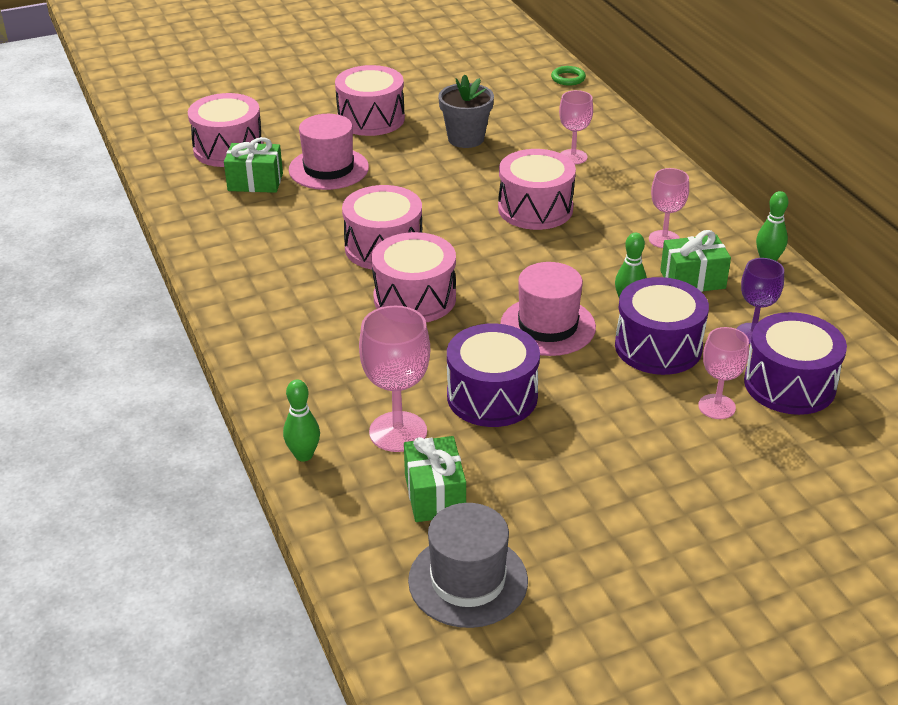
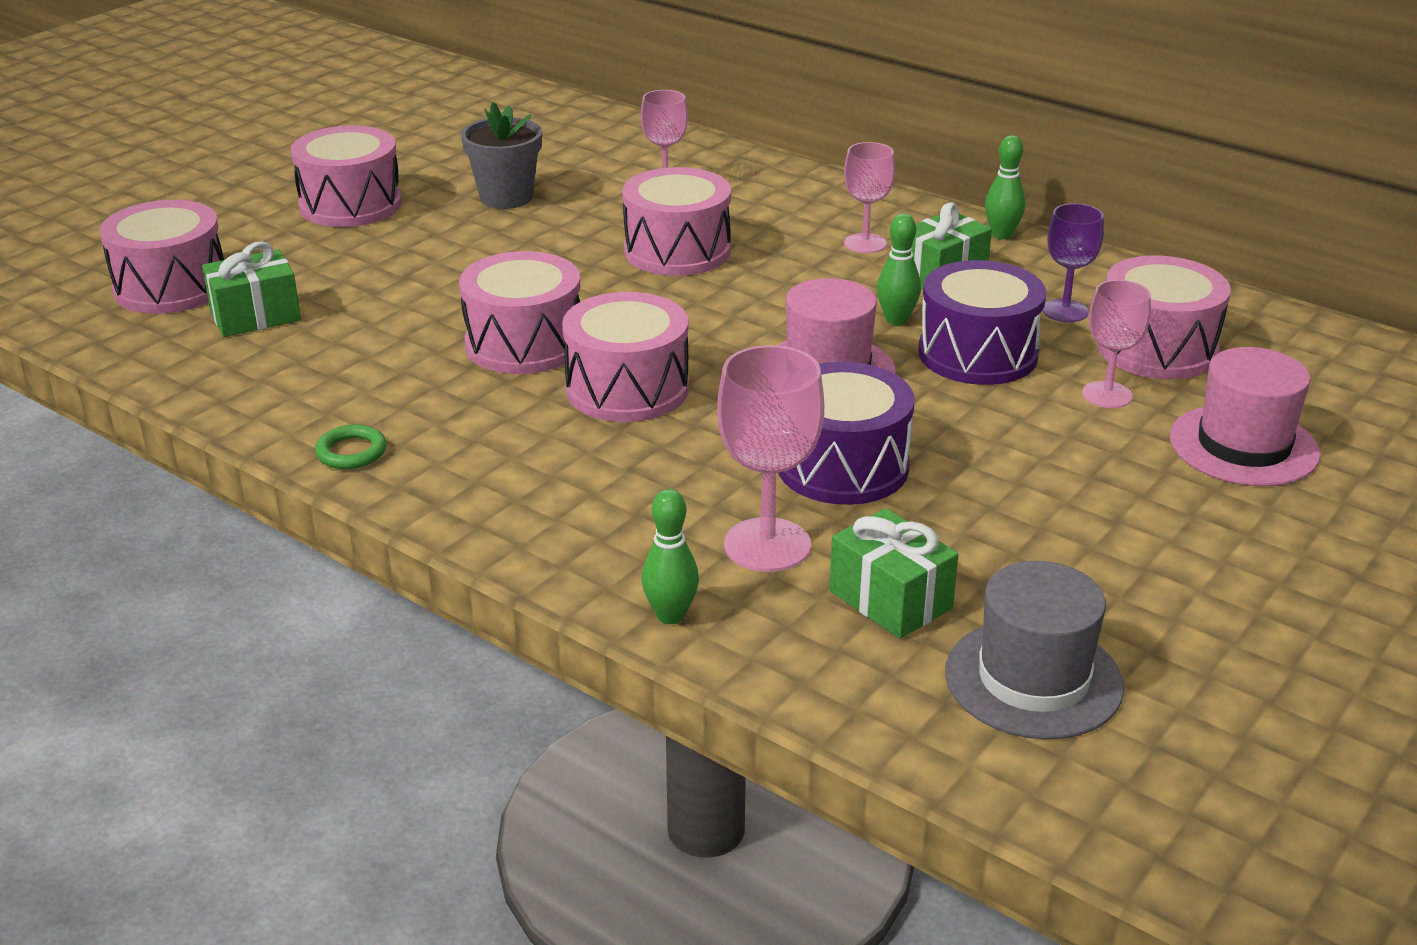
camera: 30 degrees left, 5 degrees down
(328, 169) = (349, 275): pink hat -> pink hat (1243, 446)
(568, 78) = (570, 106): green ring -> green ring (351, 452)
(789, 384) = (1156, 349): purple drum -> pink drum

